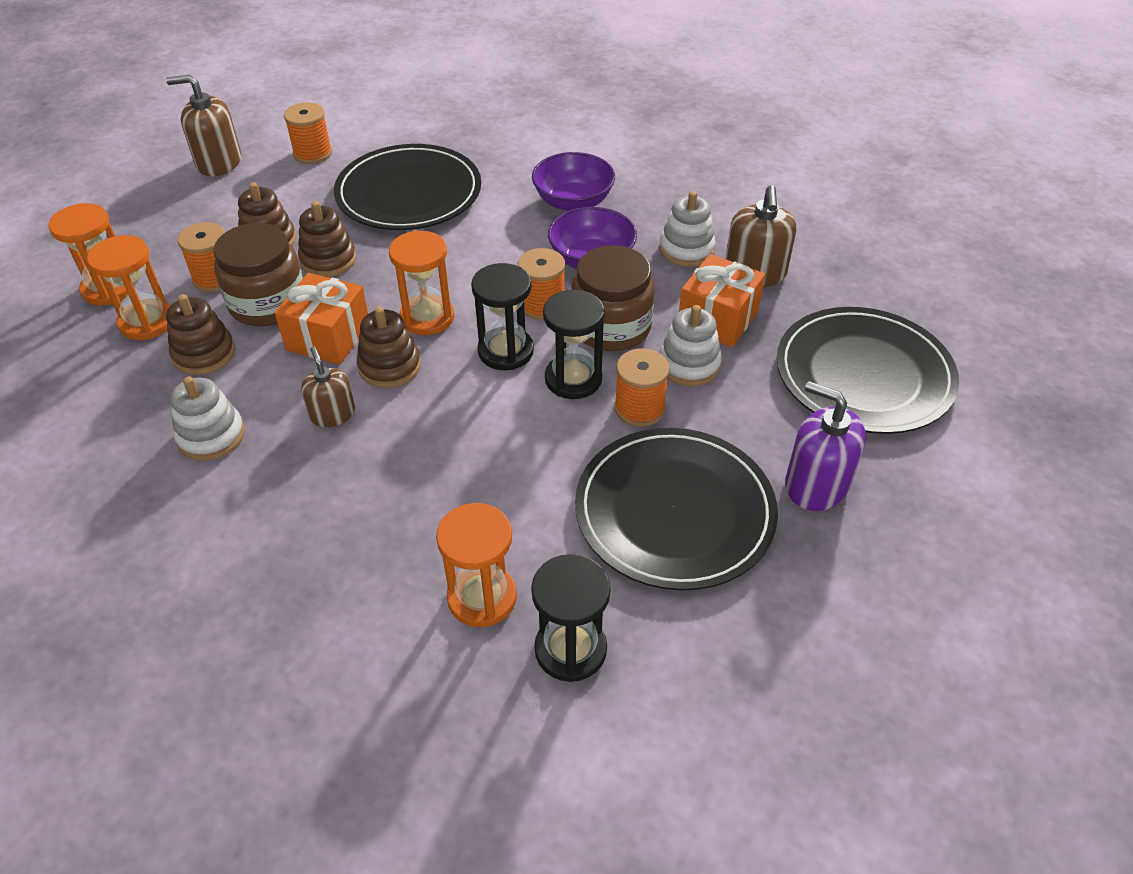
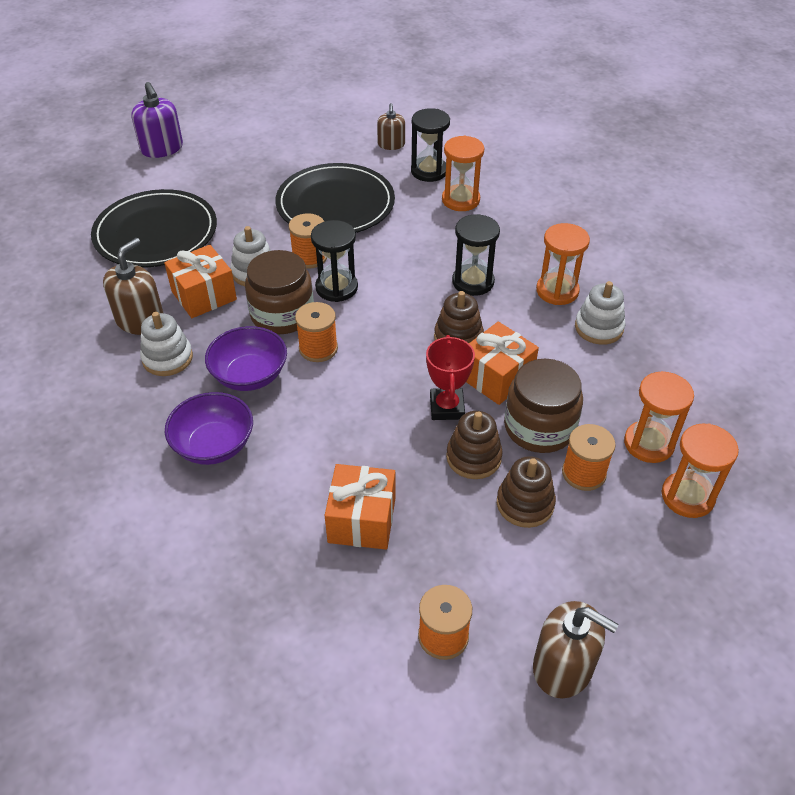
camera: 155 degrees left, 0 degrees up
(204, 354) = (599, 395): brown stacking toy -> none
(332, 414) = (511, 316): brown soap dispenser -> brown soap dispenser (391, 144)
(372, 292) = (447, 407): none -> red trophy
(409, 193) = (362, 520): black plate -> orange gift
(427, 317) = (412, 368): orange hourglass -> orange hourglass (557, 291)
(505, 351) = (369, 321): black hourglass -> black hourglass (473, 282)
(816, 484) = (249, 193): purple soap dispenser -> purple soap dispenser (162, 148)

